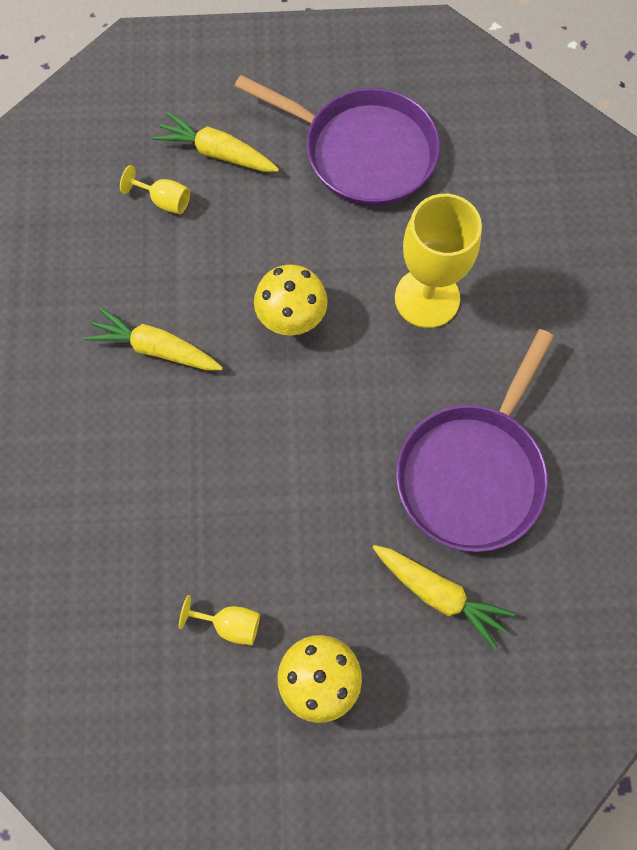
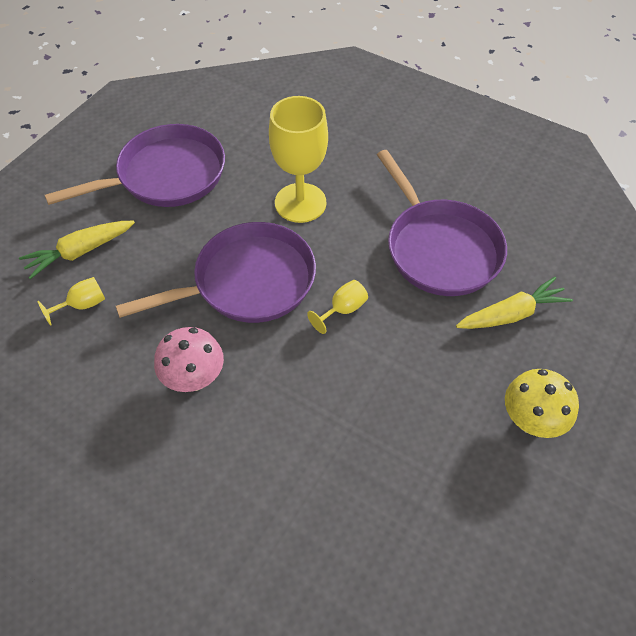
camera: 55 degrees left, 15 degrees down
(156, 348) = (194, 379): yellow carrot -> pink mushroom
(230, 624) = (452, 455): yellow goblet -> yellow goblet (343, 309)
(291, 318) = (248, 282): yellow mushroom -> purple pan

